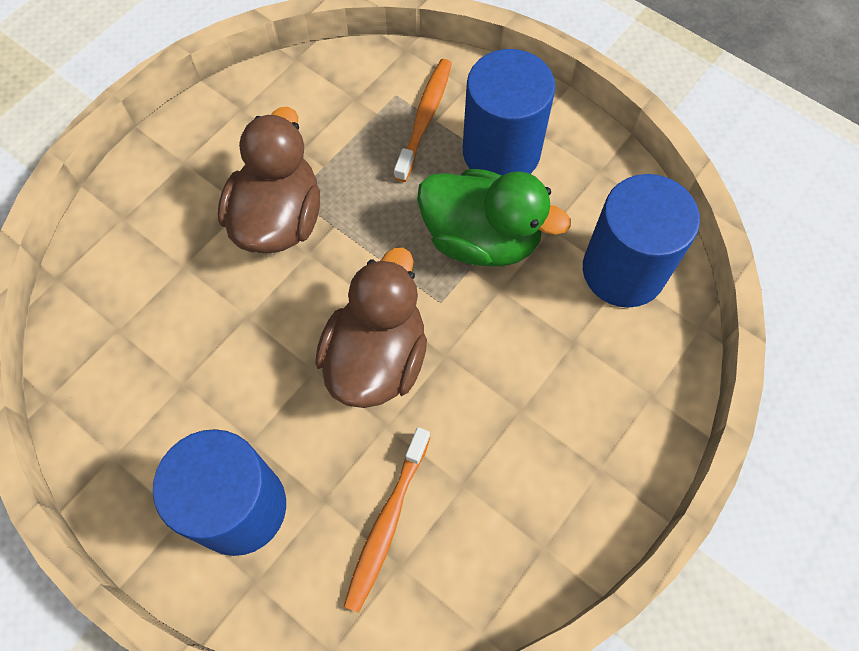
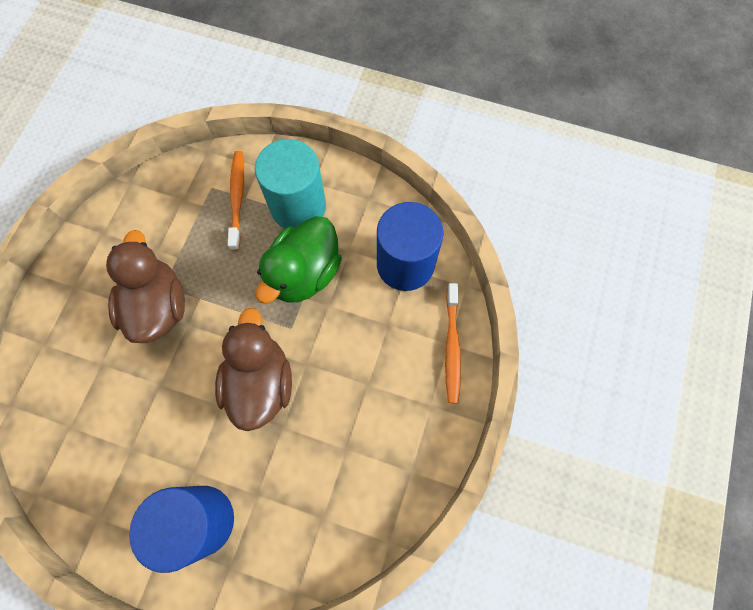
camera: 20 degrees left, 5 degrees up
(387, 523) = (304, 493): orange toothbrush -> orange toothbrush (452, 346)
(481, 239) = (304, 273): green duck -> green duck turned 120 degrees clockwise
(501, 152) = (298, 206): blue cylinder -> turquoise cylinder

